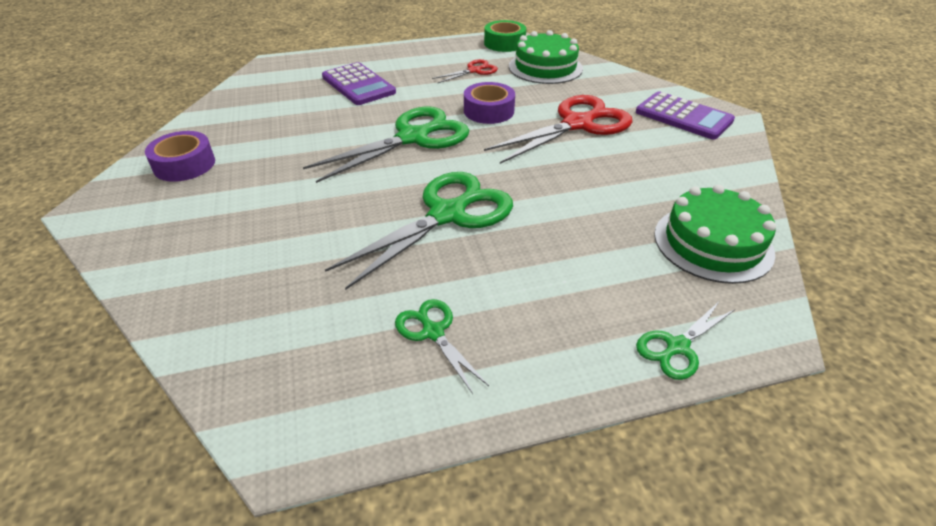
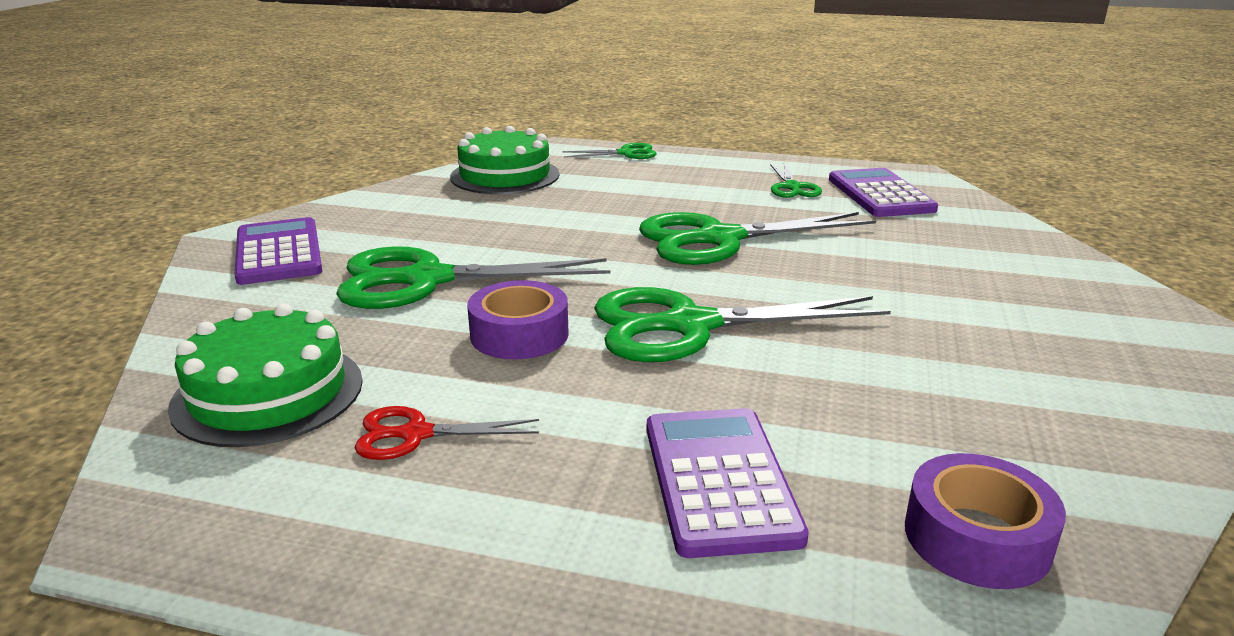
camera: 150 degrees left, 15 degrees down
(184, 165) = (1111, 385): purple tape -> purple tape (977, 538)
(330, 354) = (880, 194): none -> purple calculator
(504, 43) = (197, 511): green tape -> none
(577, 124) = (427, 280): red scissors -> green scissors

